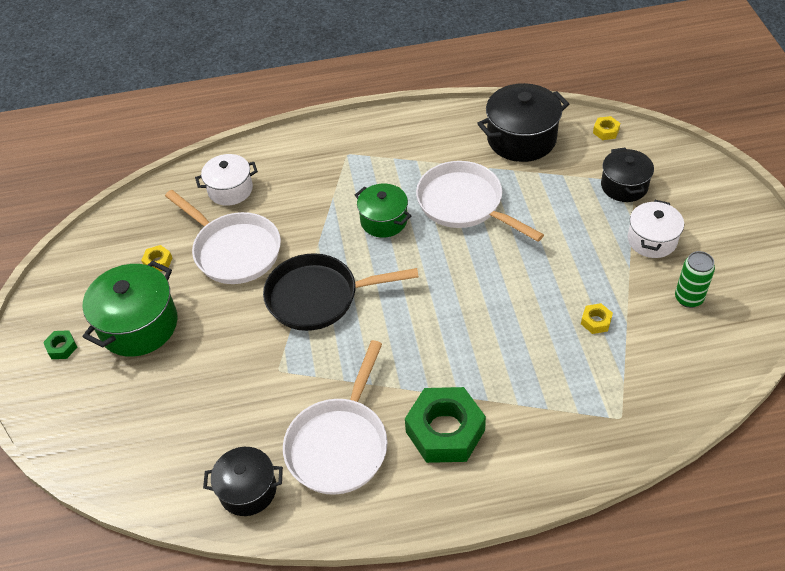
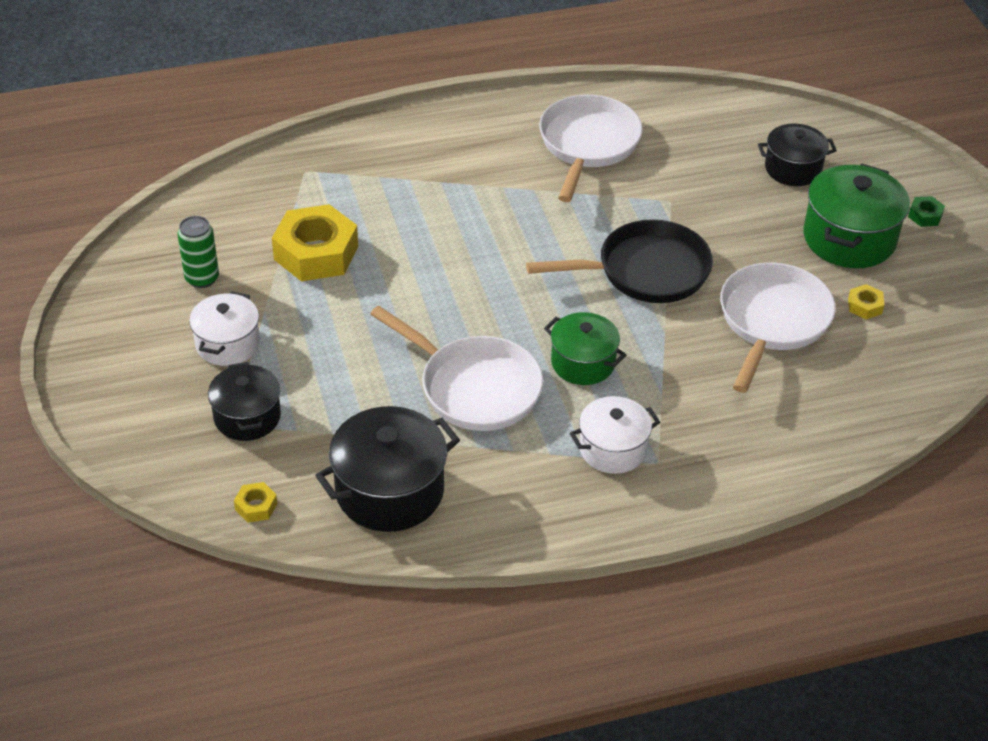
camera: 170 degrees right, 5 degrees down
(230, 190) = (813, 402): white pot -> white pot (612, 449)
(234, 250) = (772, 321): white pan -> white pan turned 75 degrees clockwise
(248, 490) = (667, 112): black pot -> black pot (793, 169)
(445, 431) = (483, 157): green nut -> none
(596, 321) = (316, 253): yellow nut -> yellow nut, size x2.32

